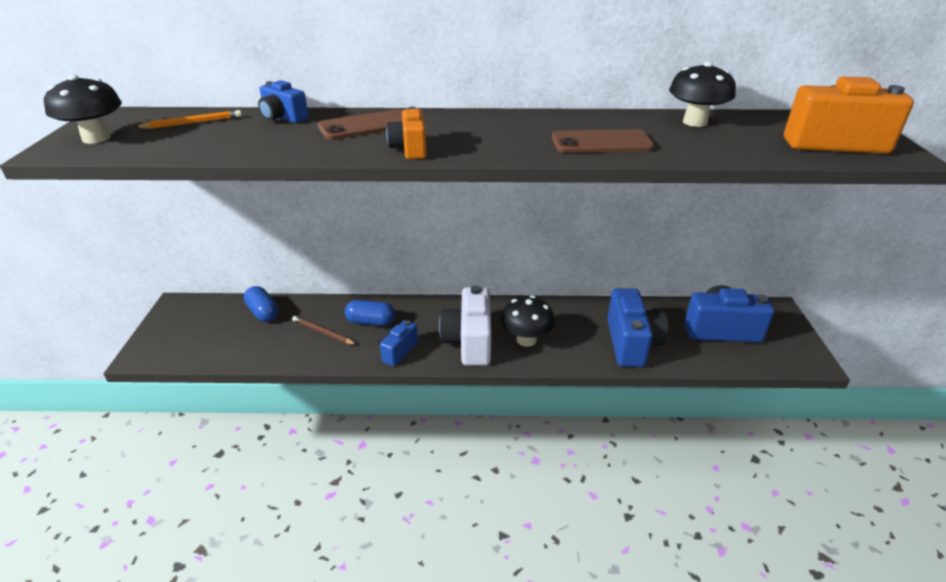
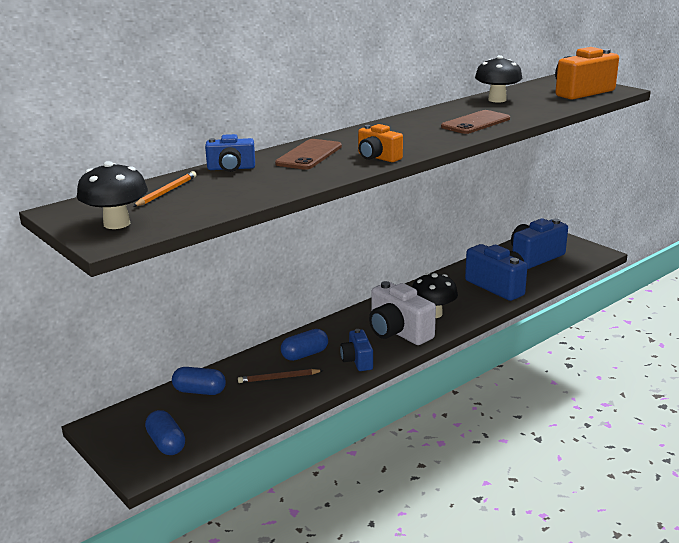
camera: 40 degrees left, 10 degrees down
(183, 344) = (166, 443): none -> blue capsule

